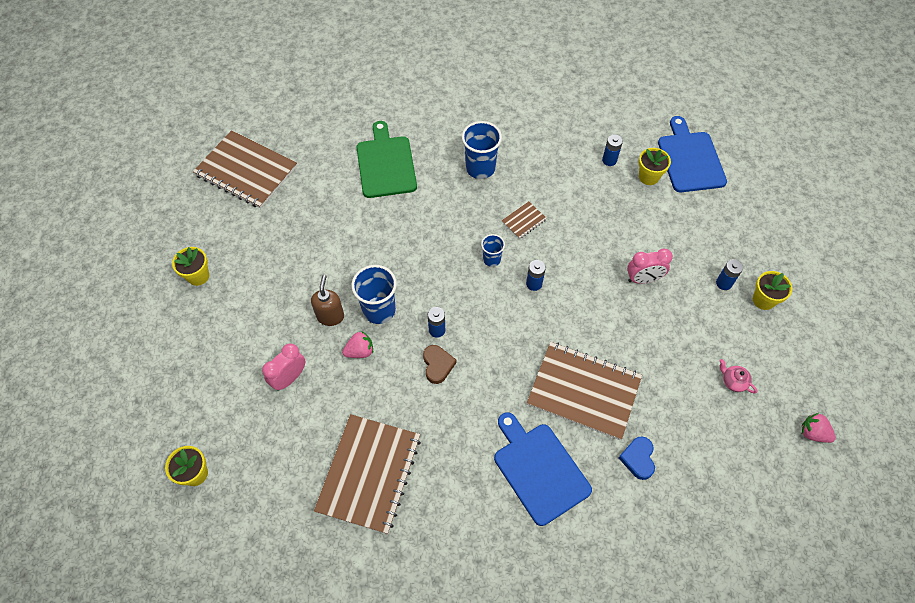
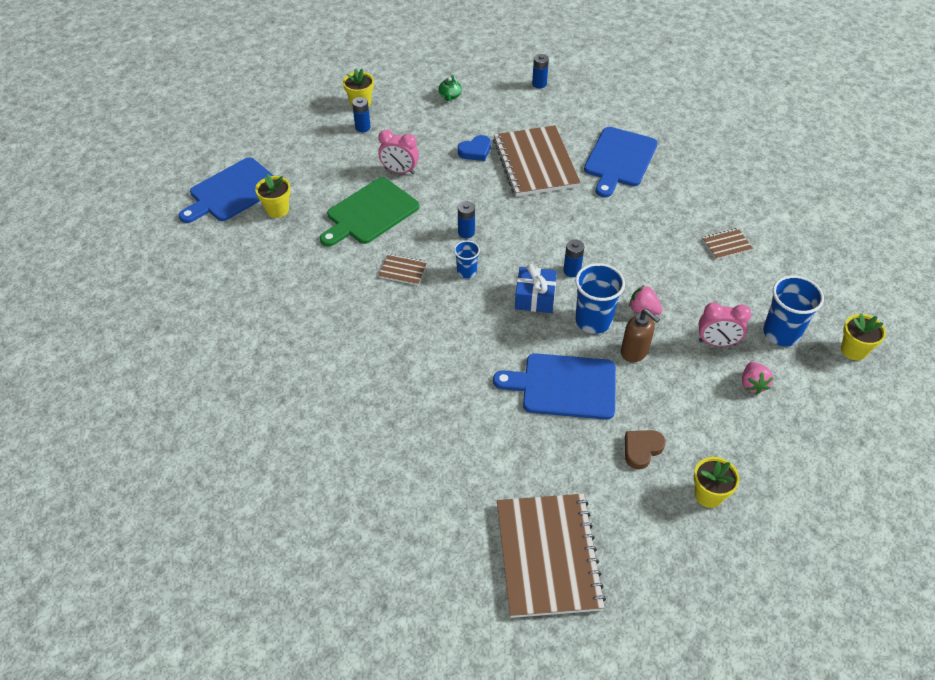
camera: 125 degrees left, 10 degrees down
(330, 316) = (634, 352): brown soap dispenser -> brown soap dispenser turned 105 degrees counterclockwise
(342, 253) = (564, 386): none -> blue cutting board
(369, 473) = (726, 245): brown notebook -> brown notebook, size x0.43
(385, 164) = (423, 420): green cutting board -> green cutting board (370, 213)
(431, 287) = (535, 297): none -> blue gift
(437, 365) = (601, 253): brown heart -> brown heart (642, 449)
(480, 168) = (363, 335): blue cup -> blue cup (781, 333)
(609, 160) = (276, 244): blue battery -> blue battery (539, 84)
(638, 459) = (558, 118): blue heart -> blue heart (475, 151)
(643, 279) = (399, 171): pink clock -> pink clock turned 150 degrees clockwise
(733, 381) = (450, 96): pink teapot -> green teapot
(813, 433) = (454, 52): pink strawberry -> pink strawberry (752, 384)

